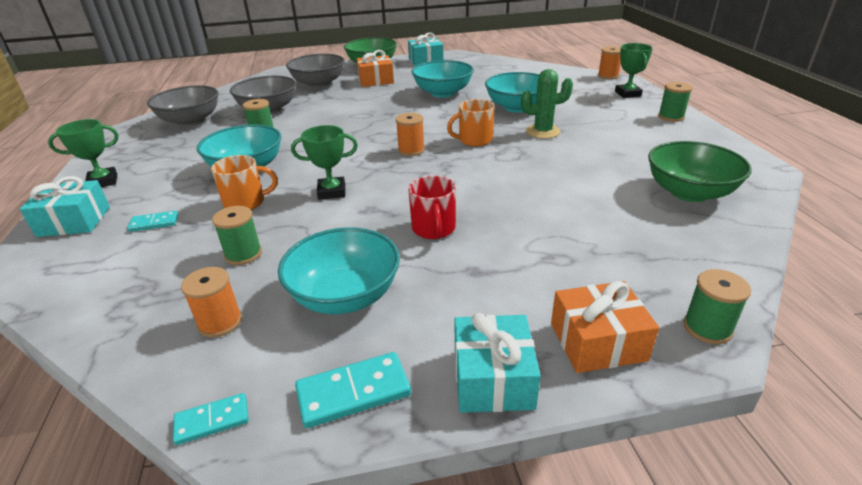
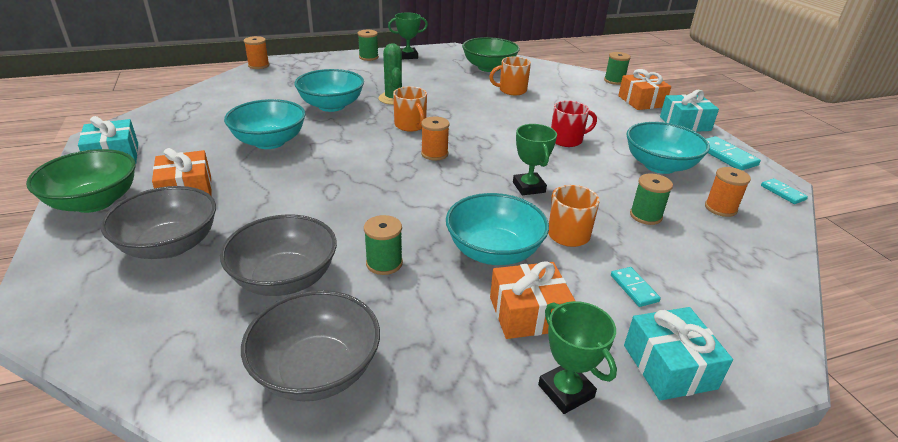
camera: 100 degrees left, 0 degrees up
(173, 176) = (528, 313): none -> orange gift
(598, 204) = (512, 90): none -> orange mug
(627, 94) = (312, 64): green trophy -> green trophy (408, 56)

